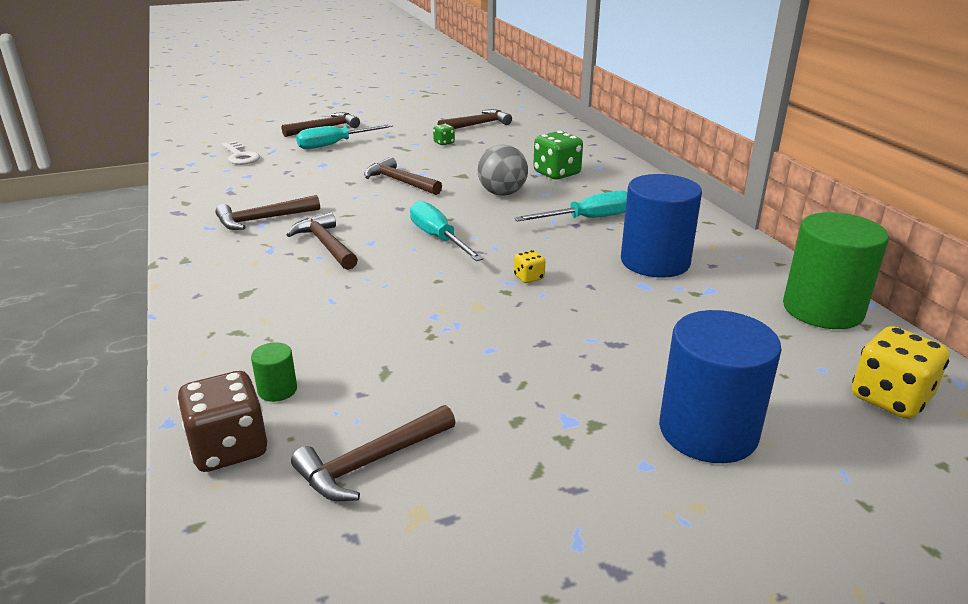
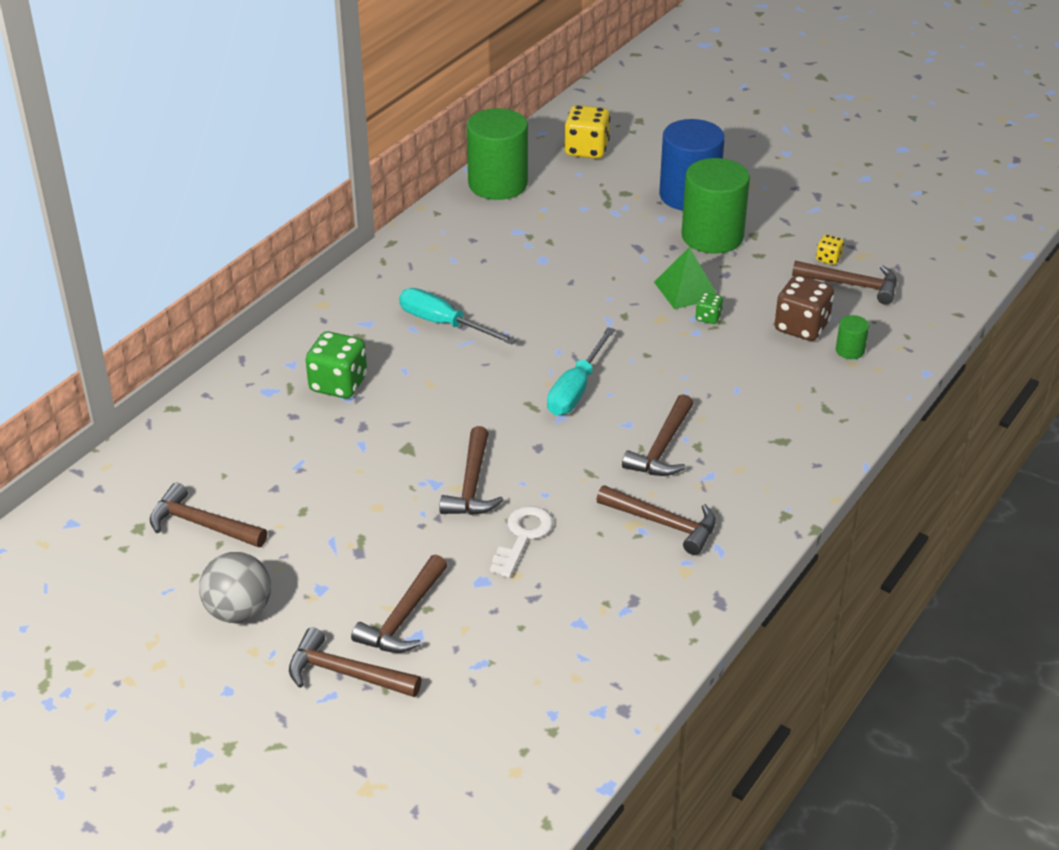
camera: 125 degrees left, 10 degrees up
(229, 448) = (909, 336): brown dice -> brown dice (801, 327)
(240, 156) = (530, 680): white key -> white key (523, 537)
(334, 144) = (403, 617): turquoise screwdriver -> brown hammer
(444, 143) = (307, 518): green dice -> green dice (708, 318)
(502, 193) = (432, 398): grey ball -> grey ball (239, 611)
(506, 339) = (686, 290): none -> green pyramid
(529, 278) = (591, 313): yellow dice -> yellow dice (828, 259)
(591, 403) = (712, 236): none -> green cylinder
(655, 262) = (496, 265): blue cylinder -> none

